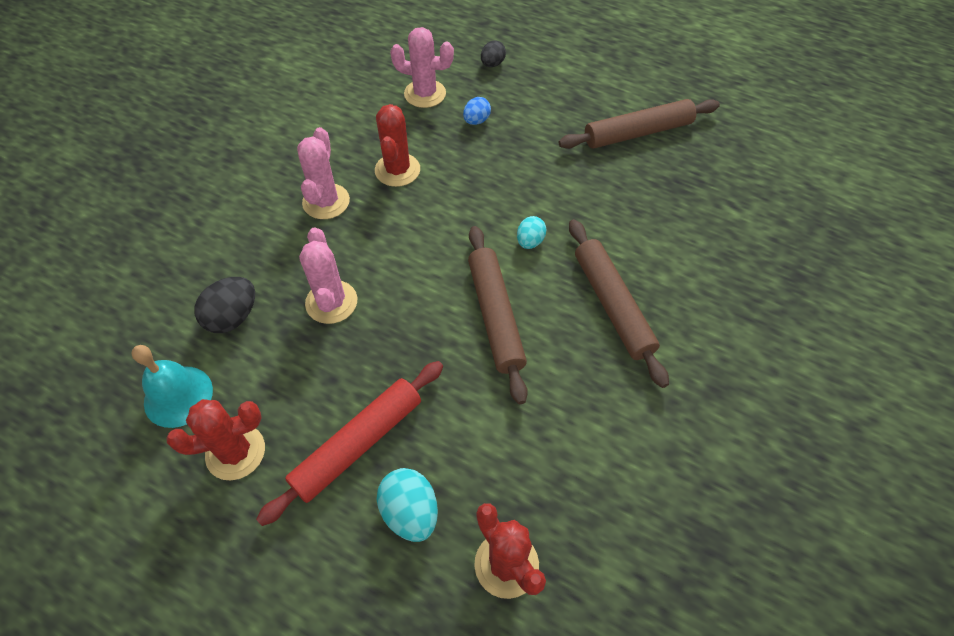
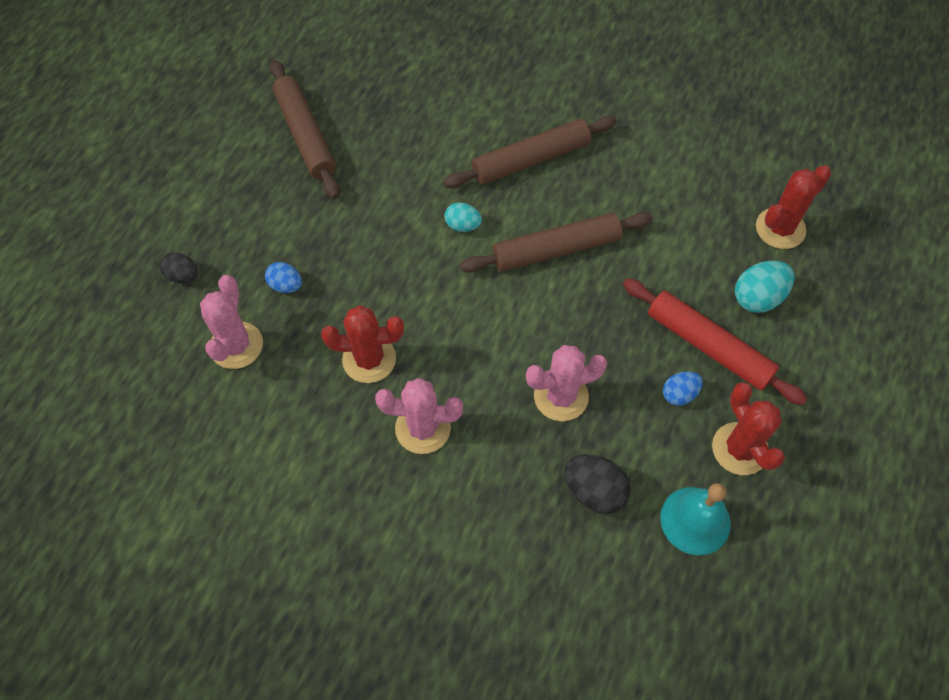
camera: 95 degrees left, 5 degrees up
(309, 405) = (679, 394): none -> blue egg

